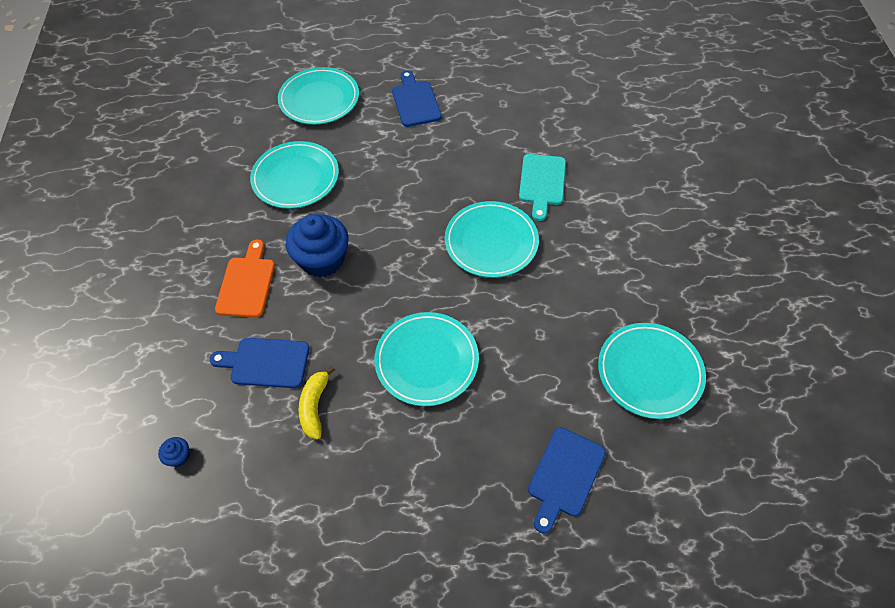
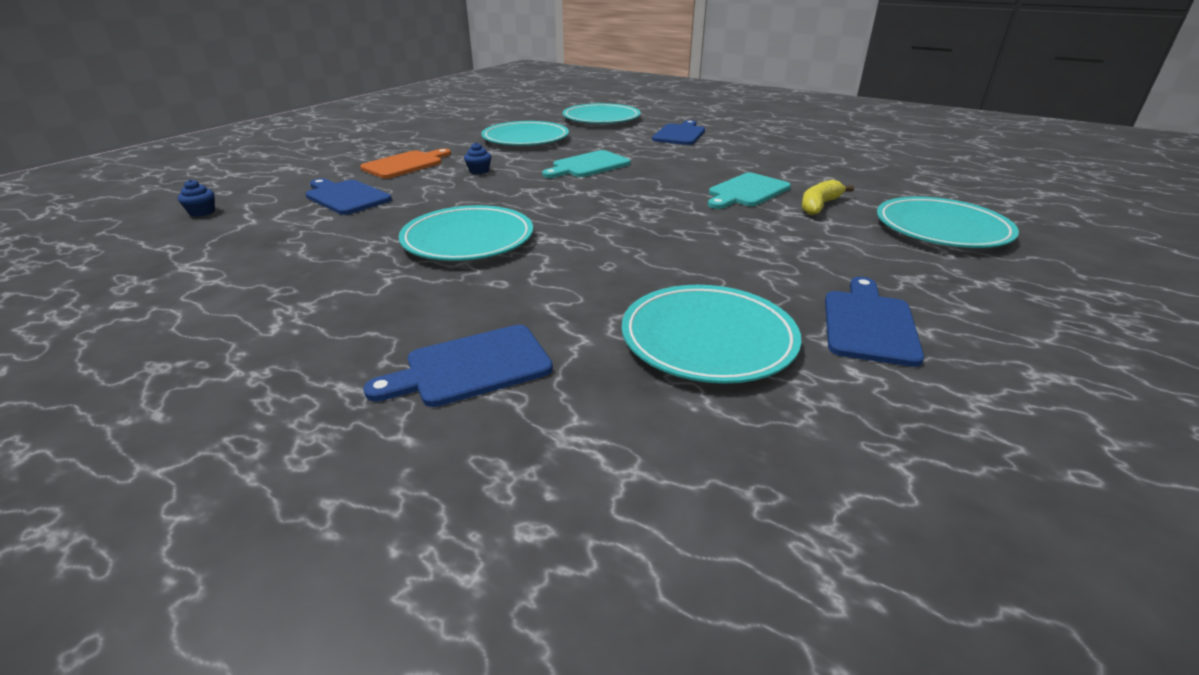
camera: 35 degrees right, 25 degrees down
(315, 406) = (334, 227): yellow banana -> yellow banana (819, 205)
(322, 259) = (479, 171): blue cupcake -> blue cupcake, size x0.41
(397, 201) = (588, 165): none -> turquoise cutting board
(491, 242) = (642, 204): turquoise plate -> turquoise plate (941, 229)
(708, 307) = (869, 324): none -> blue cutting board

